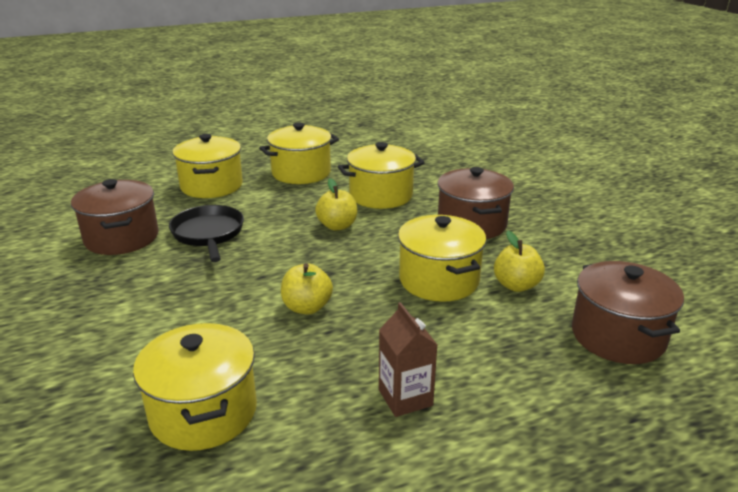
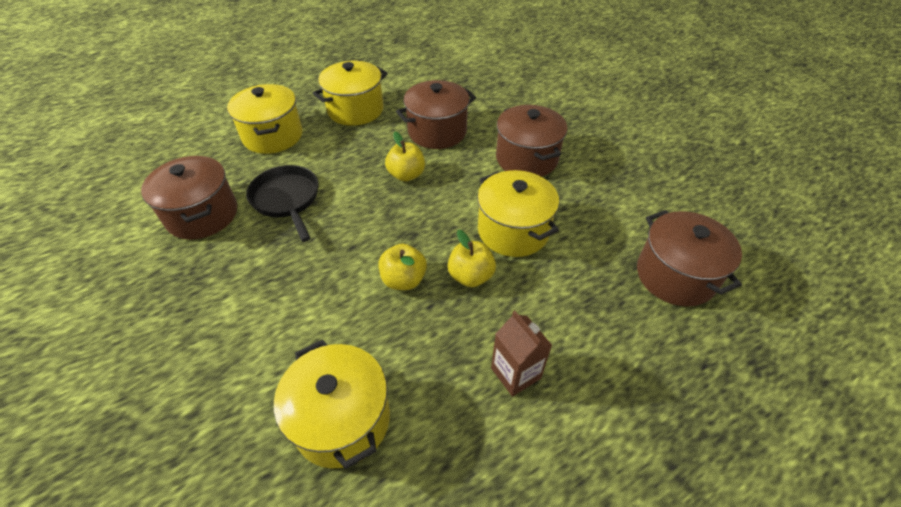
camera: 10 degrees left, 20 degrees up
(381, 195) = (437, 132): yellow pot -> brown pot
(516, 285) = (580, 228): yellow apple -> yellow apple (470, 276)

